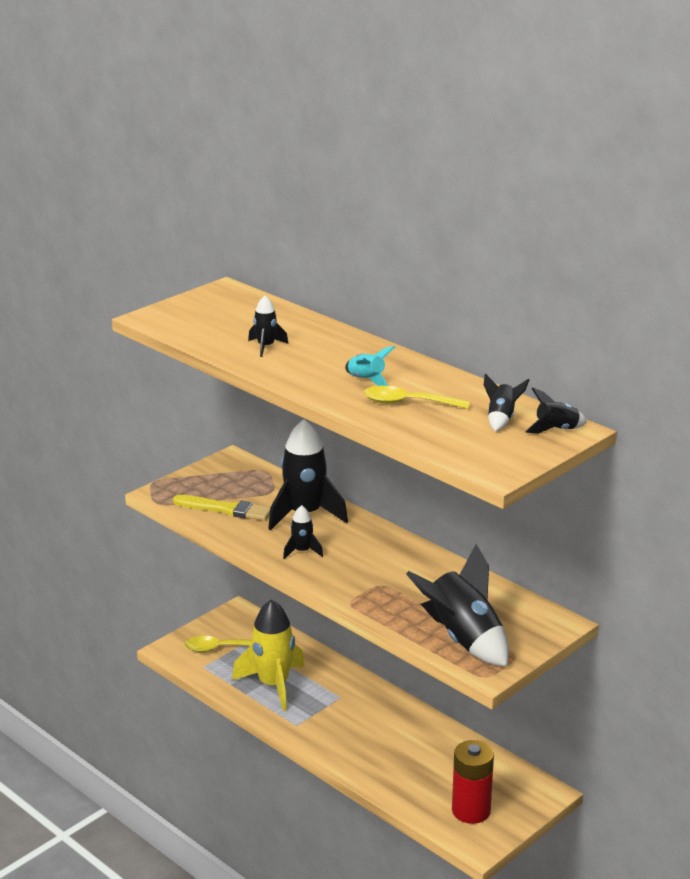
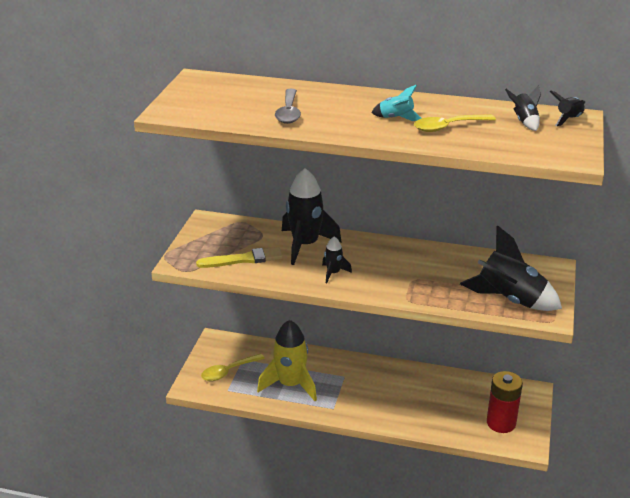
camera: 30 degrees left, 5 degrees up
(266, 347) = (288, 112): black rocket -> grey spoon

